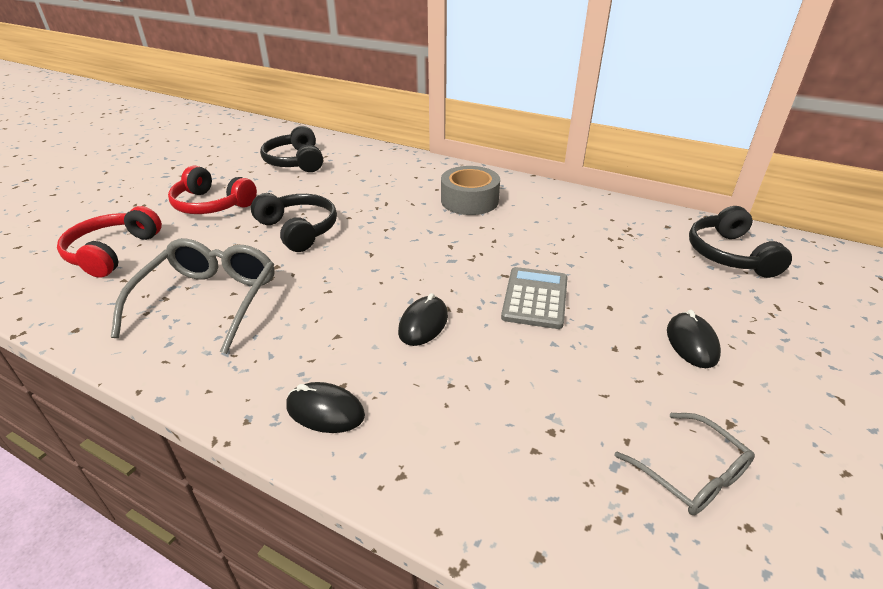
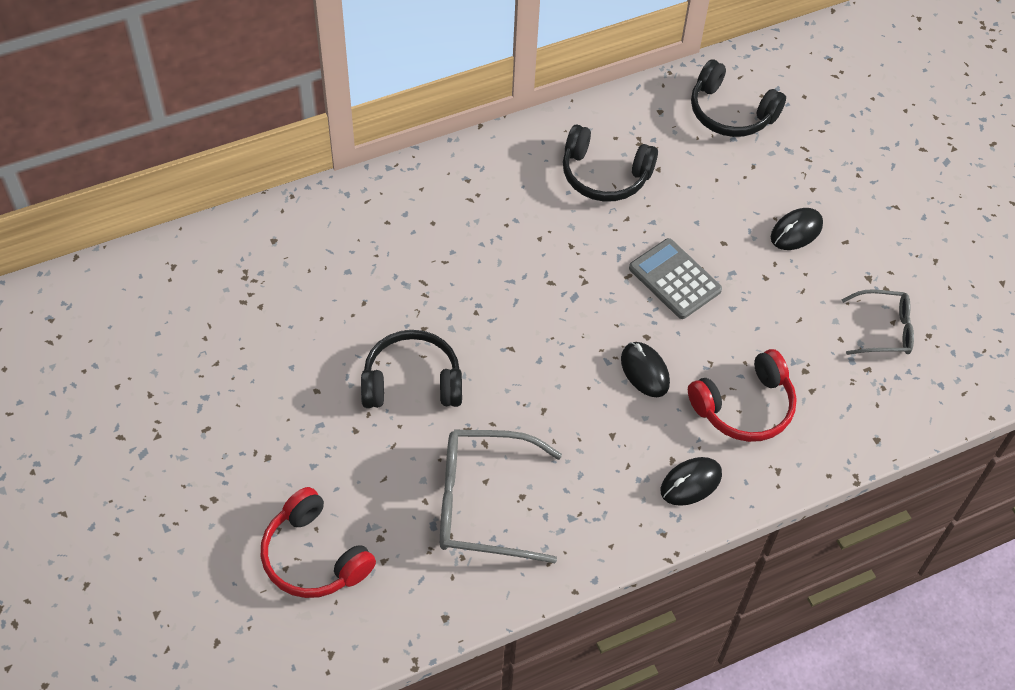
camera: 55 degrees left, 20 degrees up
(209, 300) = (483, 503): grey glasses -> grey glasses turned 45 degrees counterclockwise
(212, 204) = (278, 433): red headphones -> red headphones (744, 406)
(296, 161) = (233, 307): black headphones -> black headphones (604, 175)
(469, 200) = (483, 213): grey tape -> none
(691, 343) = (796, 231): black mouse -> black mouse turned 75 degrees counterclockwise

